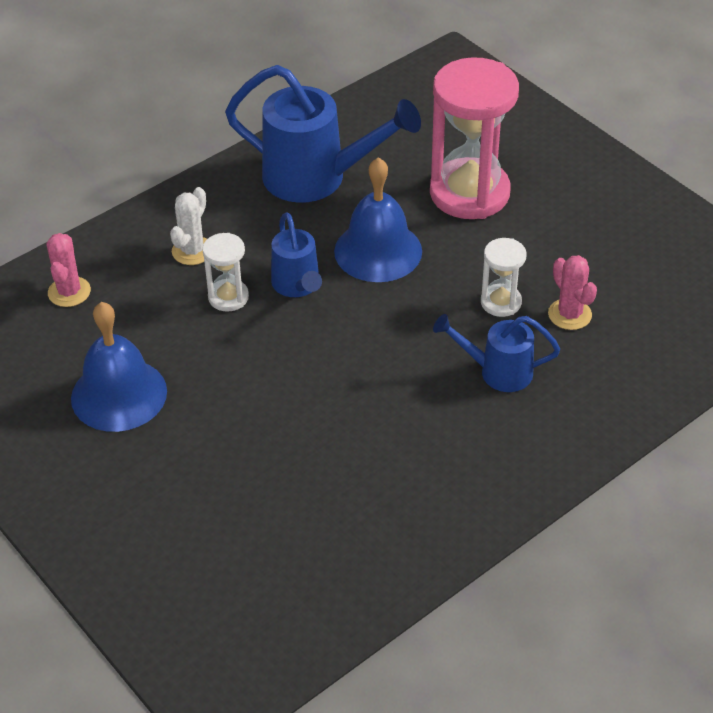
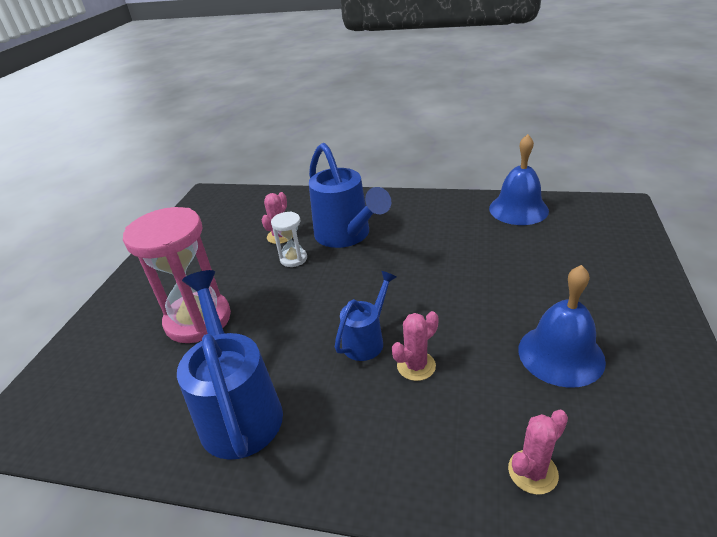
camera: 125 degrees left, 10 degrees down
(192, 251) = (395, 424): white cactus -> none
(228, 297) = (416, 366): white hourglass -> pink cactus
(378, 251) = (295, 325): blue bell -> blue bell (518, 209)
(498, 372) = (346, 235): blue watering can -> blue watering can, size x1.79

